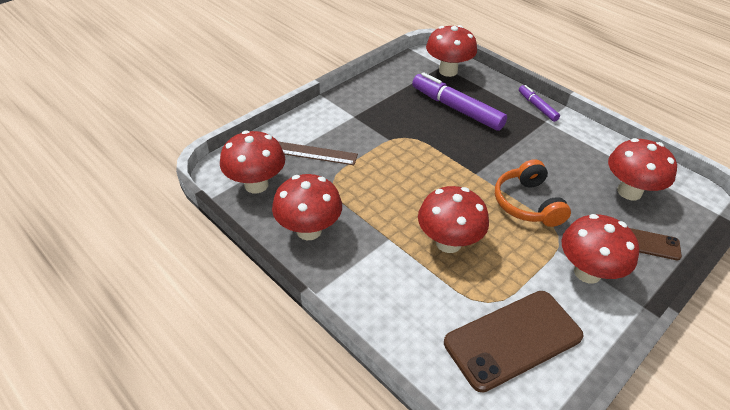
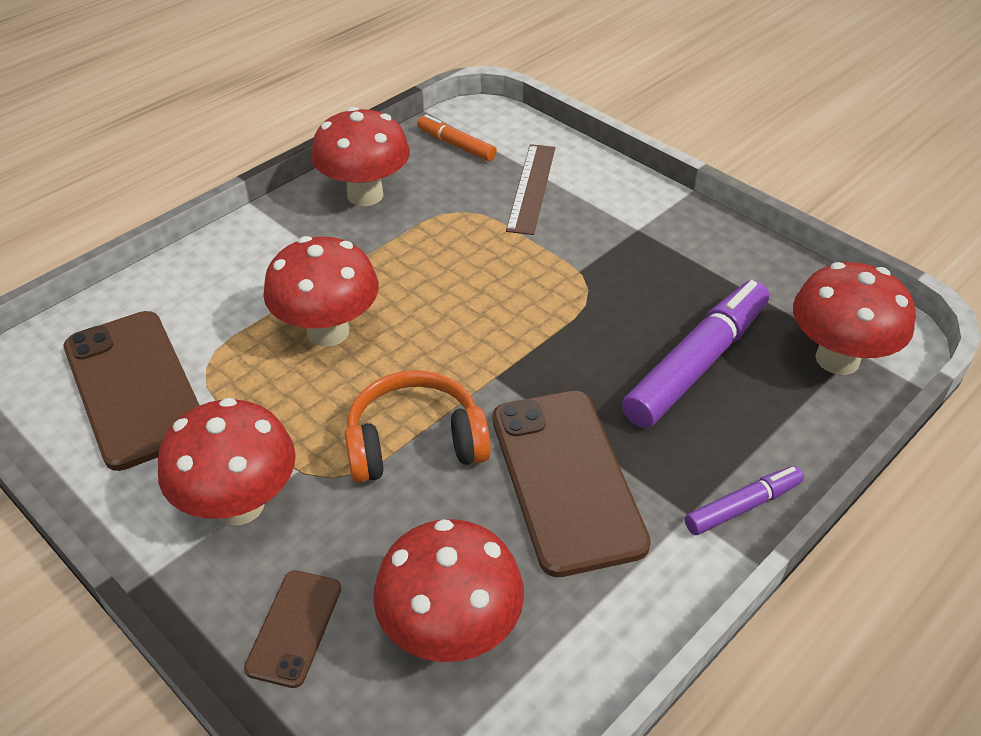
camera: 90 degrees right, 0 degrees up
(256, 185) = (456, 145): red mushroom -> orange marker
(536, 153) = (566, 479): none -> brown phone

